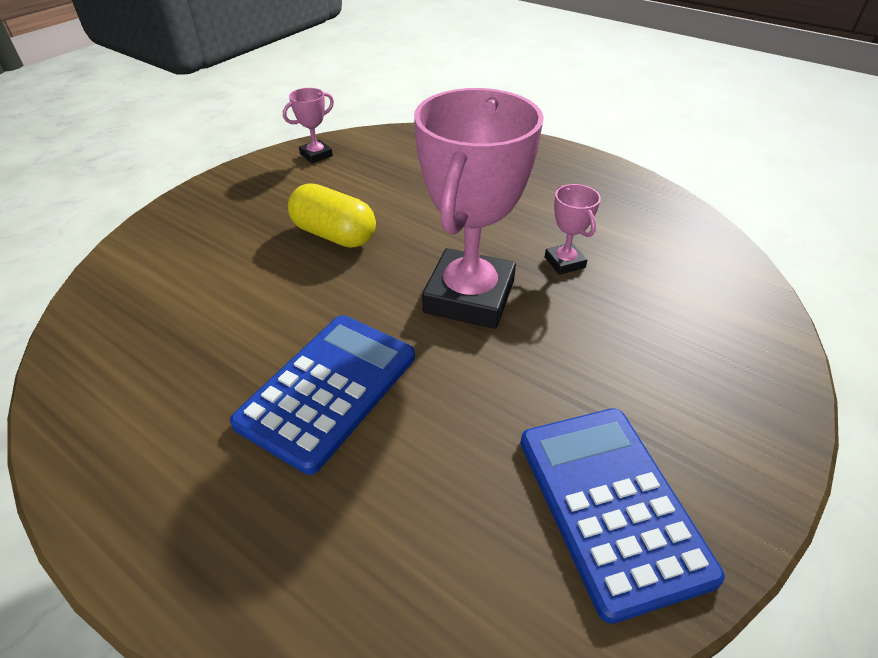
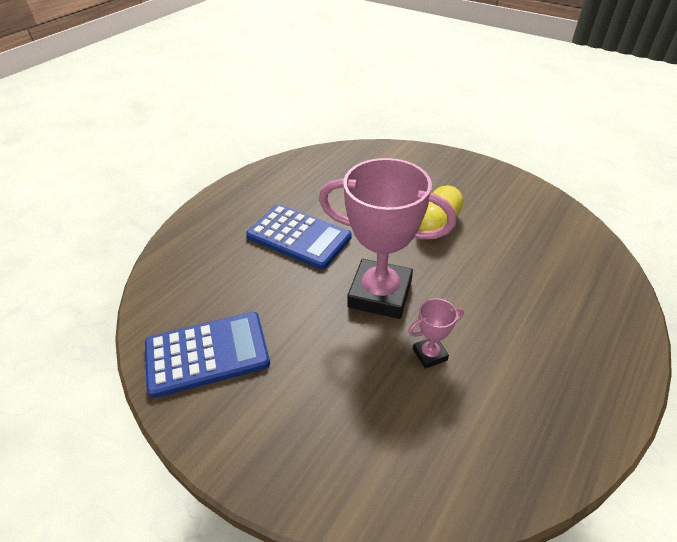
camera: 90 degrees right, 0 degrees up
(316, 155) = (540, 203): pink trophy -> none

